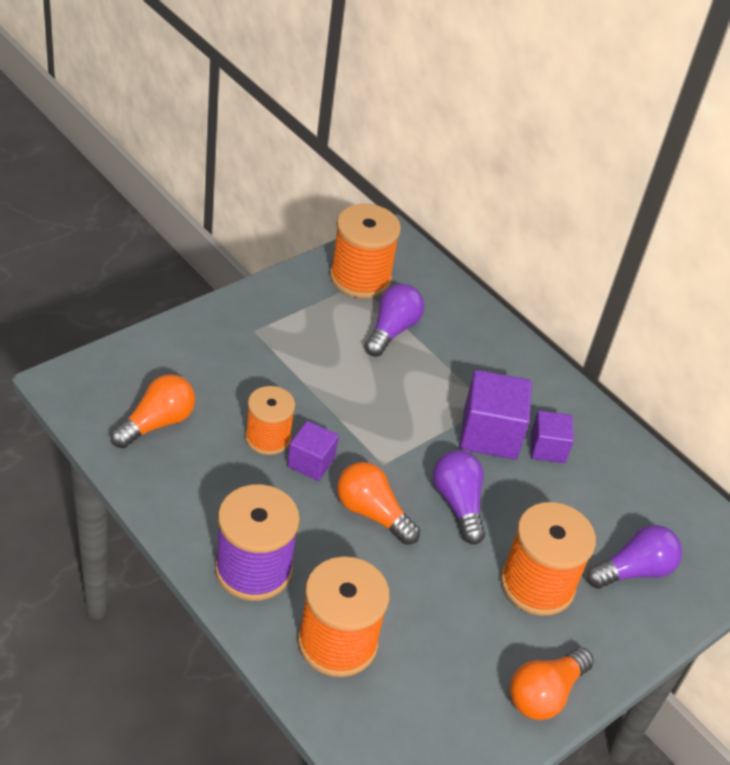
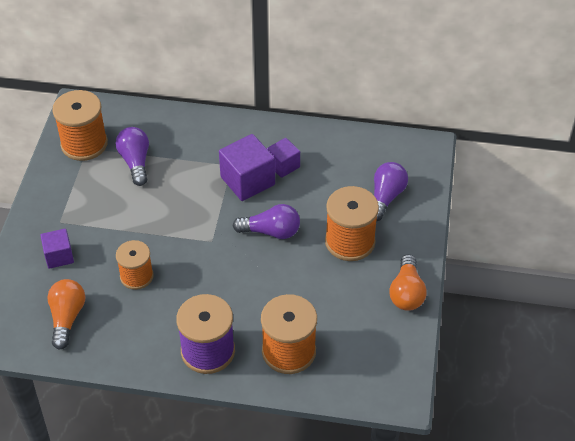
camera: 35 degrees left, 5 degrees up
(311, 462) = (174, 271): purple cube -> purple cube (59, 256)
(372, 513) = (234, 272): orange light bulb -> none
(458, 504) = (271, 231): purple light bulb -> purple light bulb turned 150 degrees clockwise

